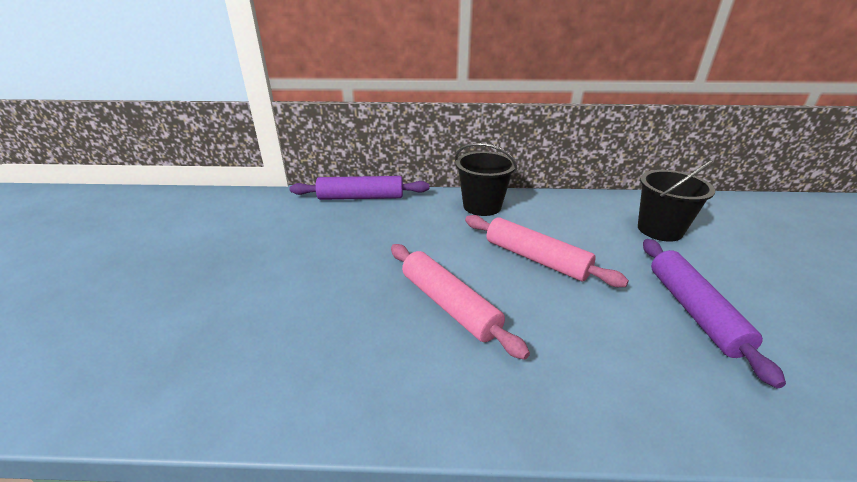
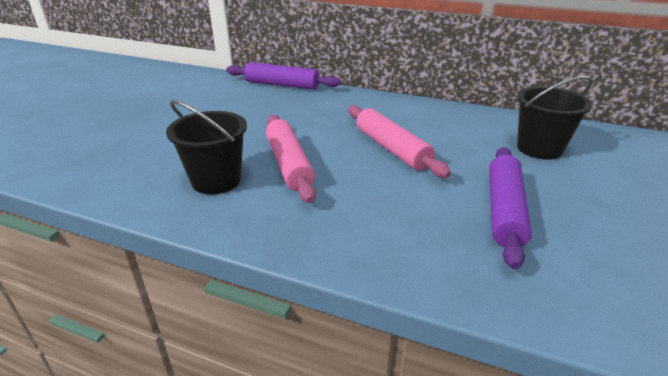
camera: 20 degrees right, 0 degrees up
(482, 206) = (380, 105): black bucket -> black bucket (216, 180)

